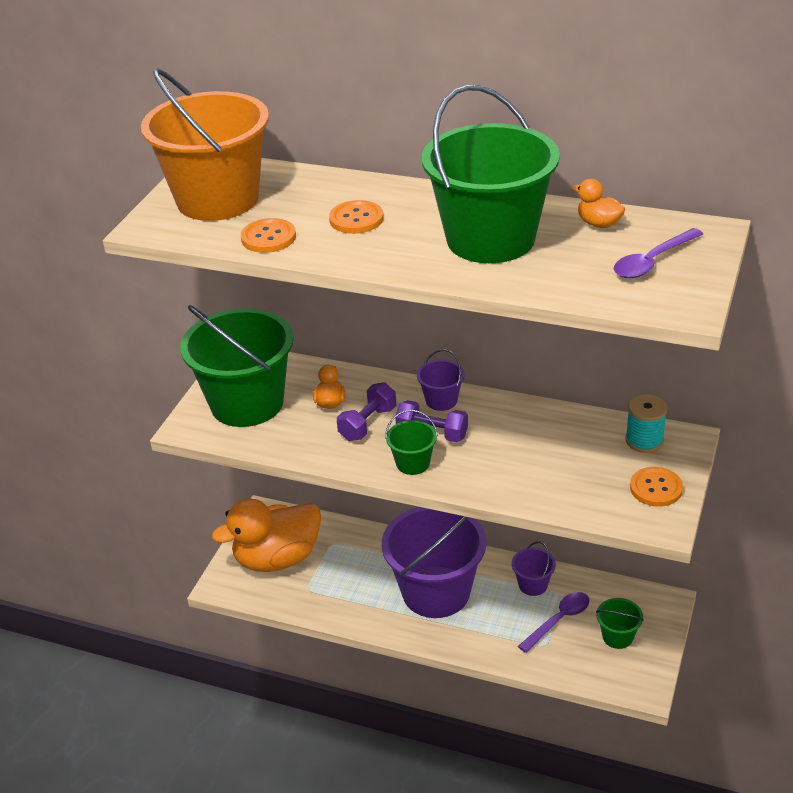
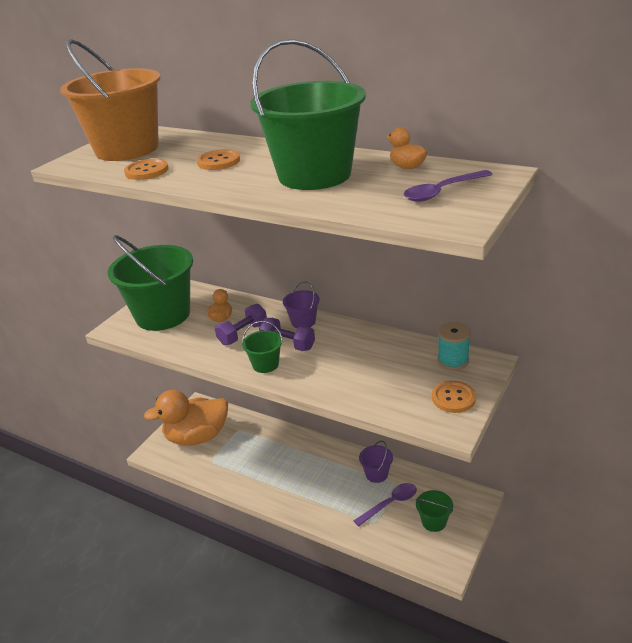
camera: 10 degrees right, 5 degrees down
(436, 592) = (302, 472): purple bucket -> none

